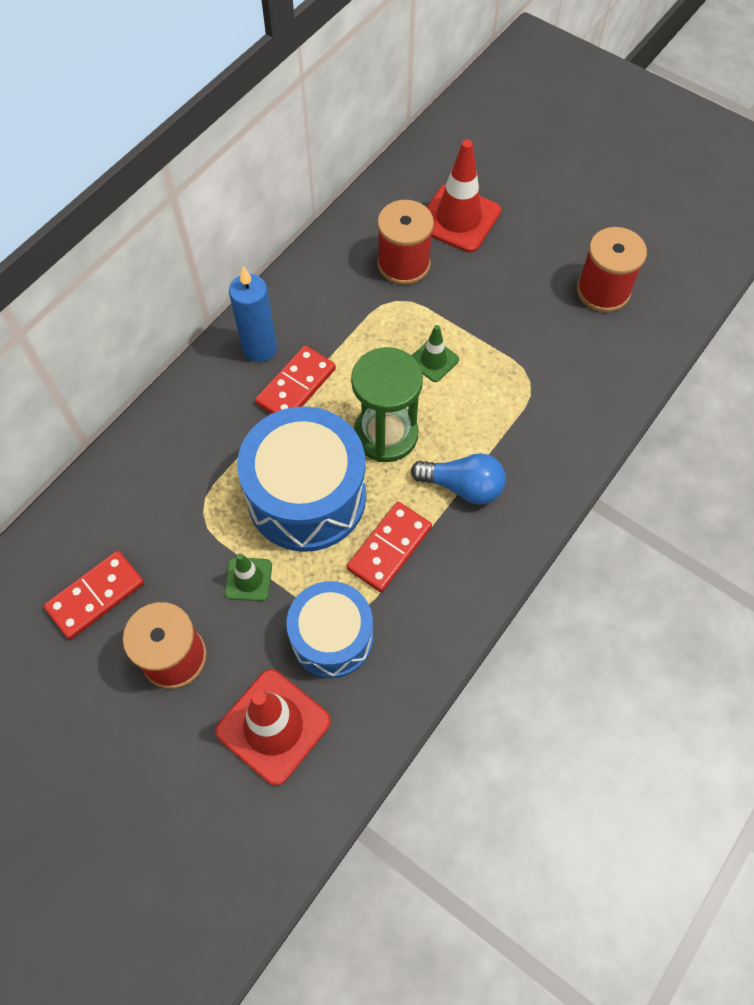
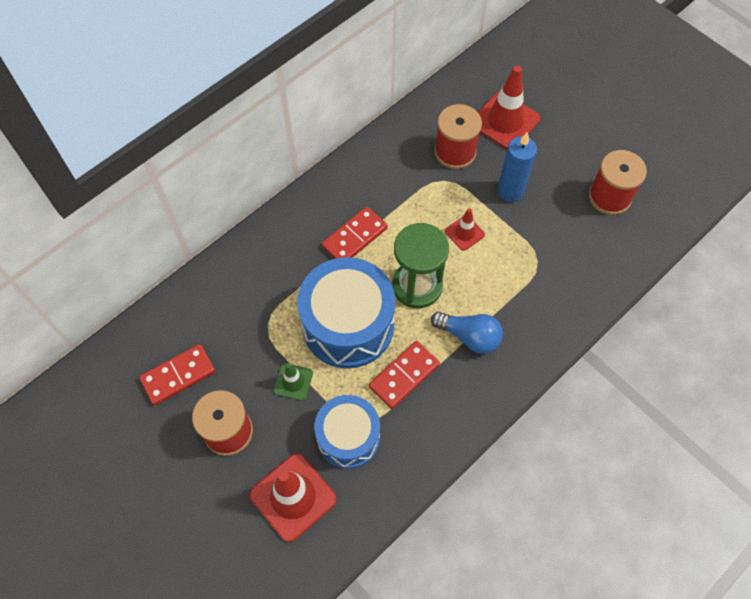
camera: 10 degrees right, 0 degrees up
(259, 348) = (332, 203): blue candle -> blue candle (510, 191)
(433, 360) = (464, 233): green traffic cone -> red traffic cone

